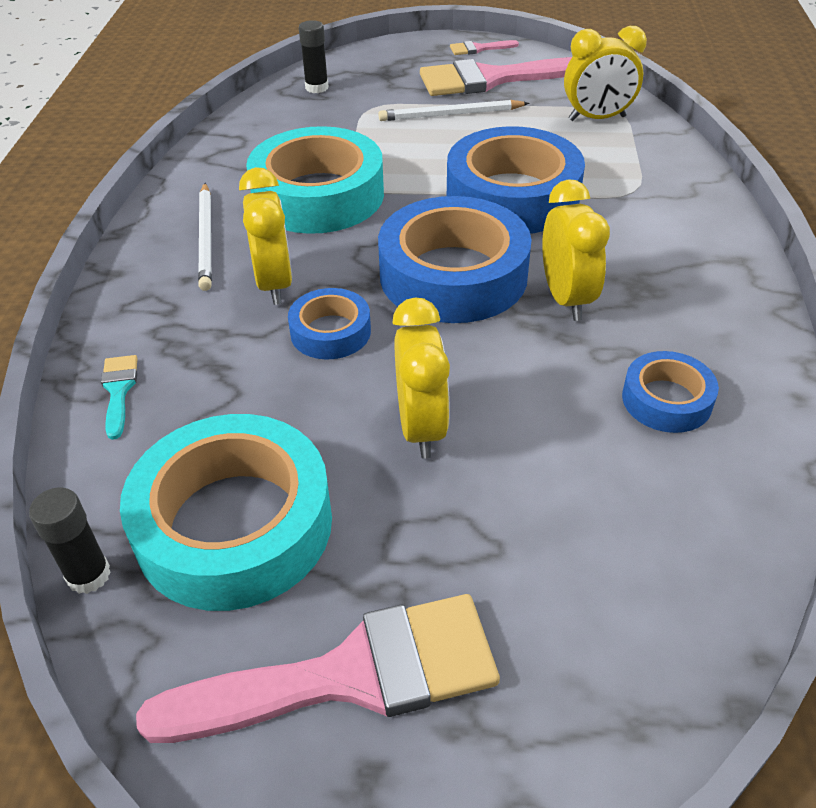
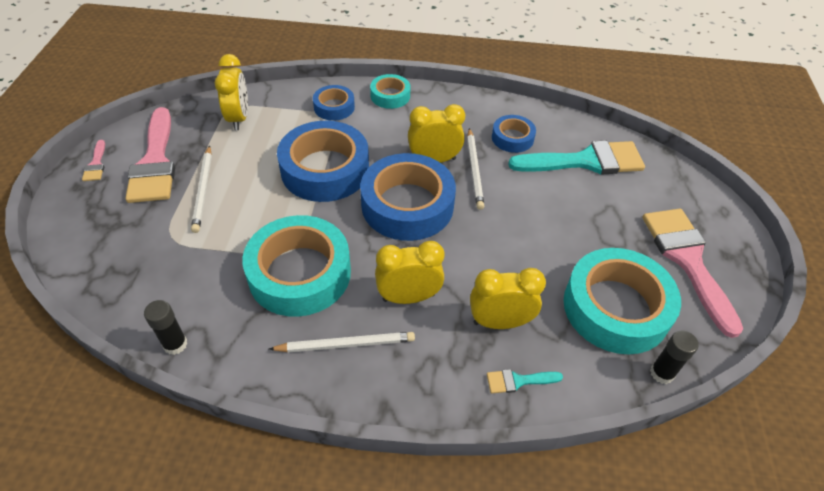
camera: 90 degrees left, 5 degrees up
(317, 88) = (115, 275): black glue stick -> black glue stick (175, 344)
(330, 332) = (460, 266): blue tape -> blue tape (334, 107)
(421, 427) = (538, 228): yellow clock -> yellow clock (500, 322)
(554, 347) = (474, 170): none -> white pencil
(632, 516) = (585, 161): none -> turquoise brush
(721, 243) = (390, 96): none -> turquoise tape

